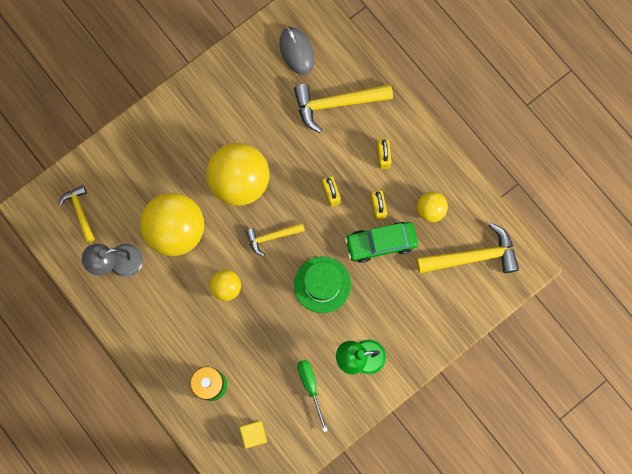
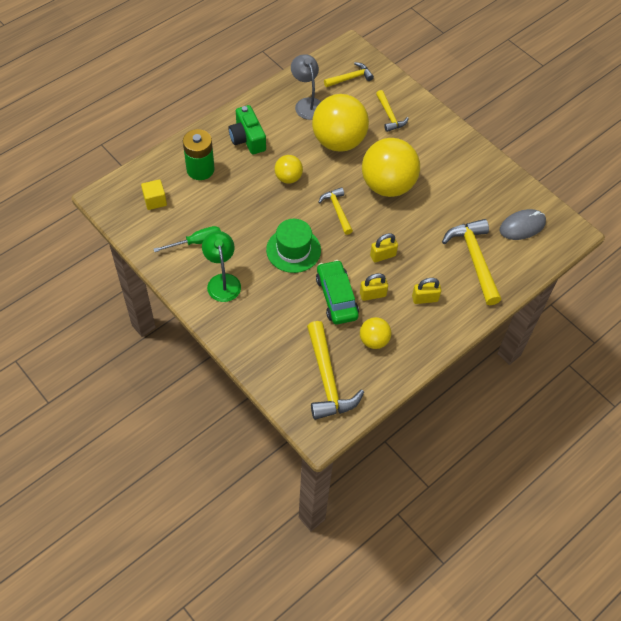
camera: 85 degrees right, 20 degrees down
(140, 172) = (389, 116): none -> yellow hammer
(168, 332) = (247, 138): none -> green camera

